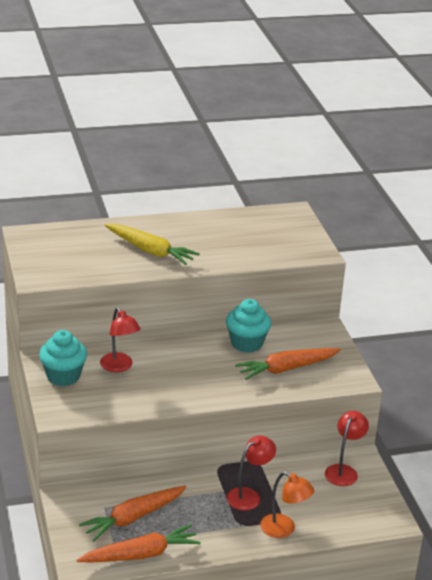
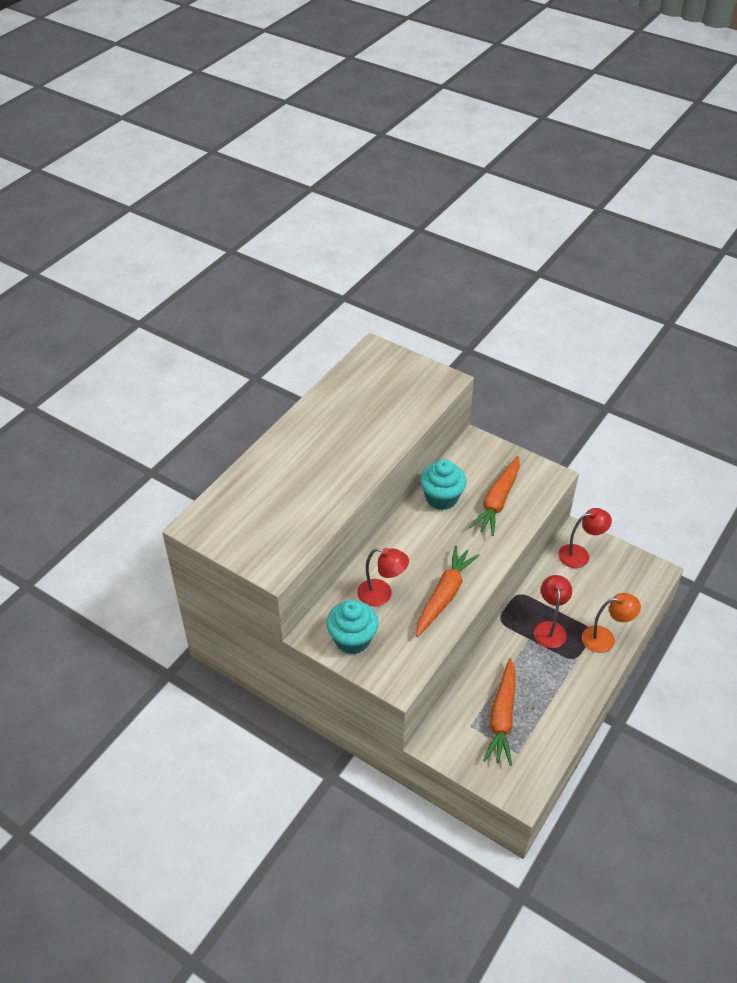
camera: 40 degrees left, 15 degrees up
(141, 554) = (546, 745): orange carrot -> orange carrot (444, 595)
(150, 251) = (323, 469): yellow carrot -> none
(343, 471) = (580, 554): red lamp -> red lamp turned 90 degrees clockwise

